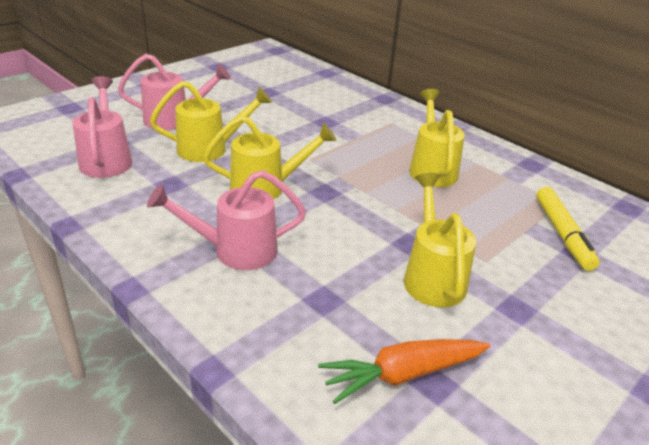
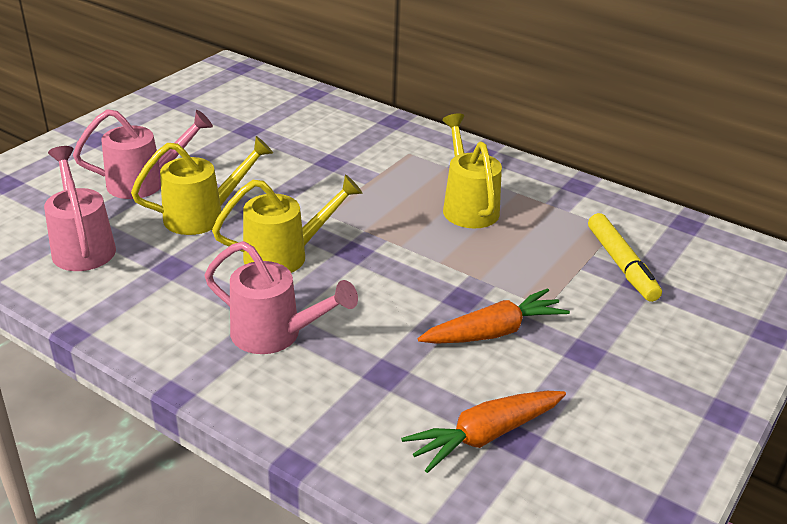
camera: 10 degrees left, 0 degrees up
(236, 250) = (275, 334): pink watering can -> pink watering can turned 135 degrees counterclockwise
(432, 277) = (494, 332): yellow watering can -> orange carrot

